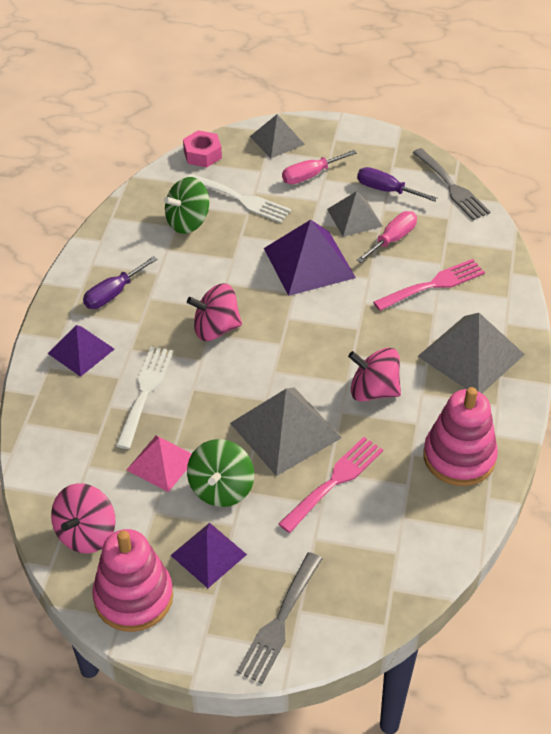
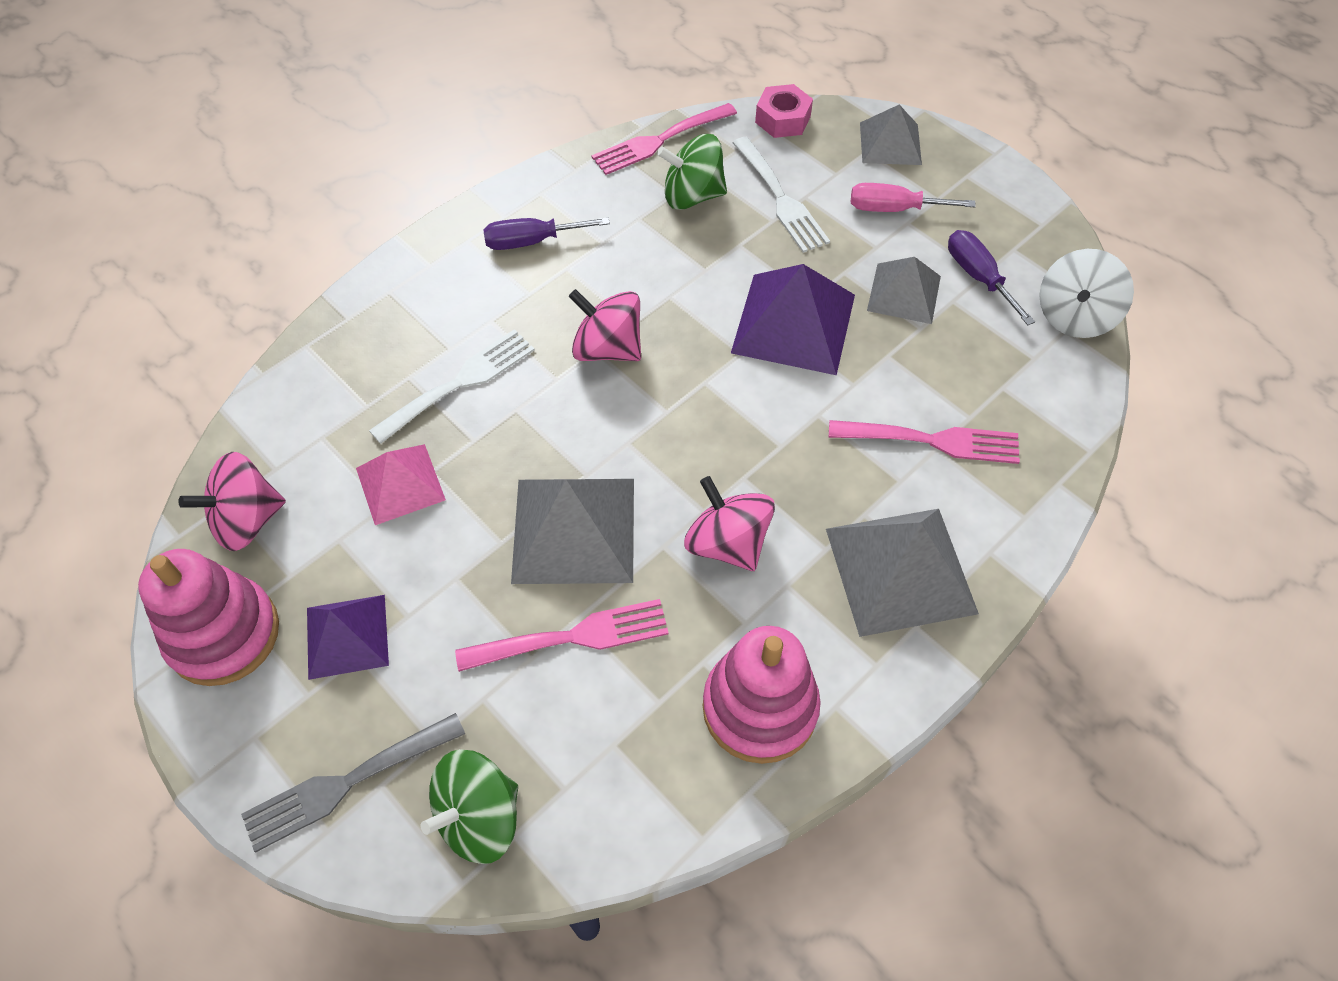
camera: 35 degrees right, 10 degrees up
(81, 351) = (437, 292): purple pyramid -> none
(138, 200) = (660, 140): none -> pink fork
(221, 488) = (435, 559): green spinning top -> green spinning top (479, 817)
(392, 239) = (929, 348): pink screwdriver -> none
(451, 186) = (1074, 316): grey fork -> white spinning top

